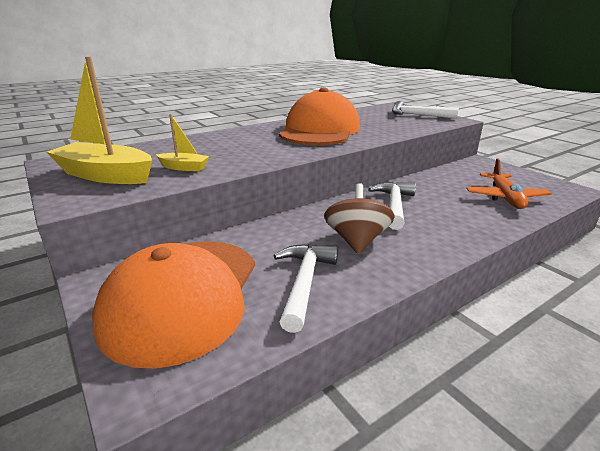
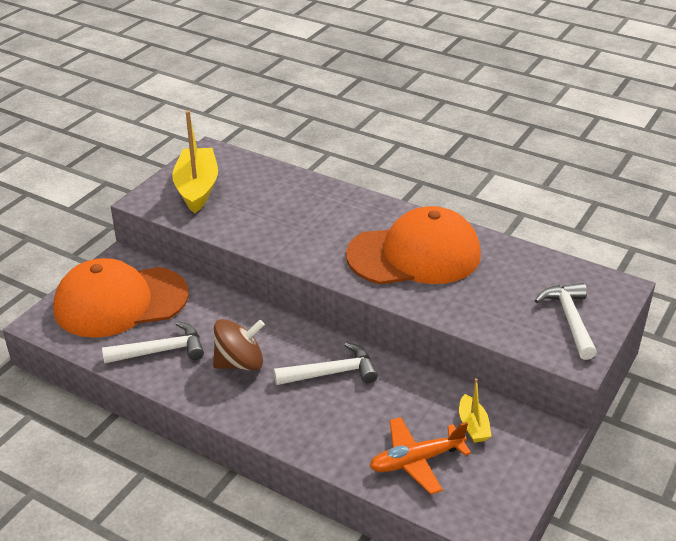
camera: 65 degrees right, 10 degrees up
(184, 167) = (236, 216): yellow boat -> yellow boat (473, 426)

